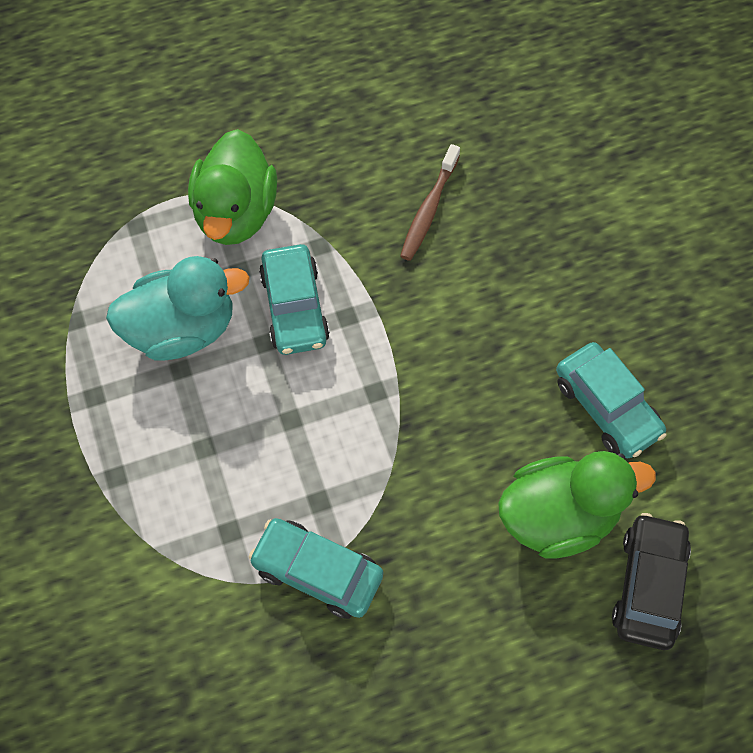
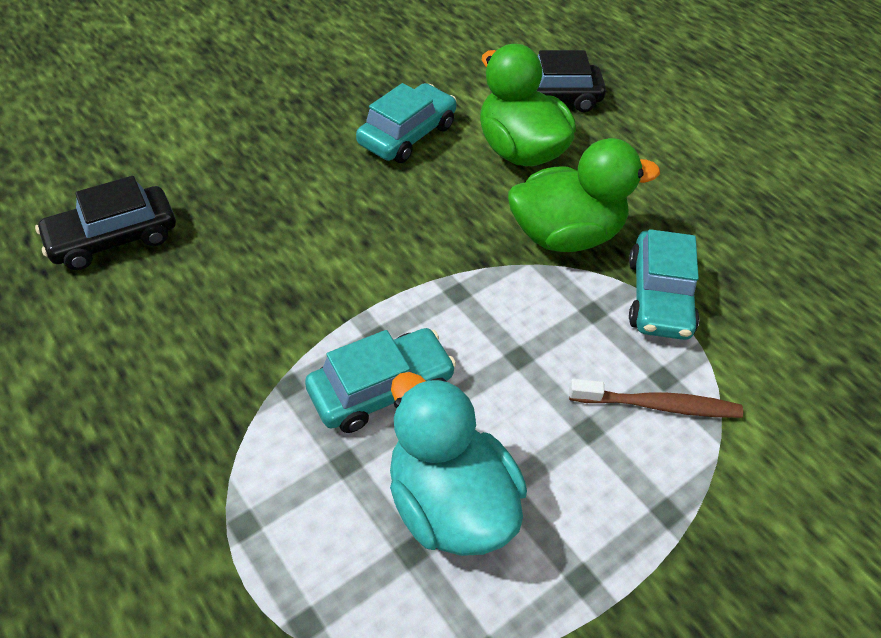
camera: 110 degrees left, 15 degrees down
(236, 213) = (257, 494): green duck -> green duck (565, 235)
(429, 209) = (215, 292): brown toothbrush -> brown toothbrush (657, 405)
(511, 144) = (113, 238): none -> black car

